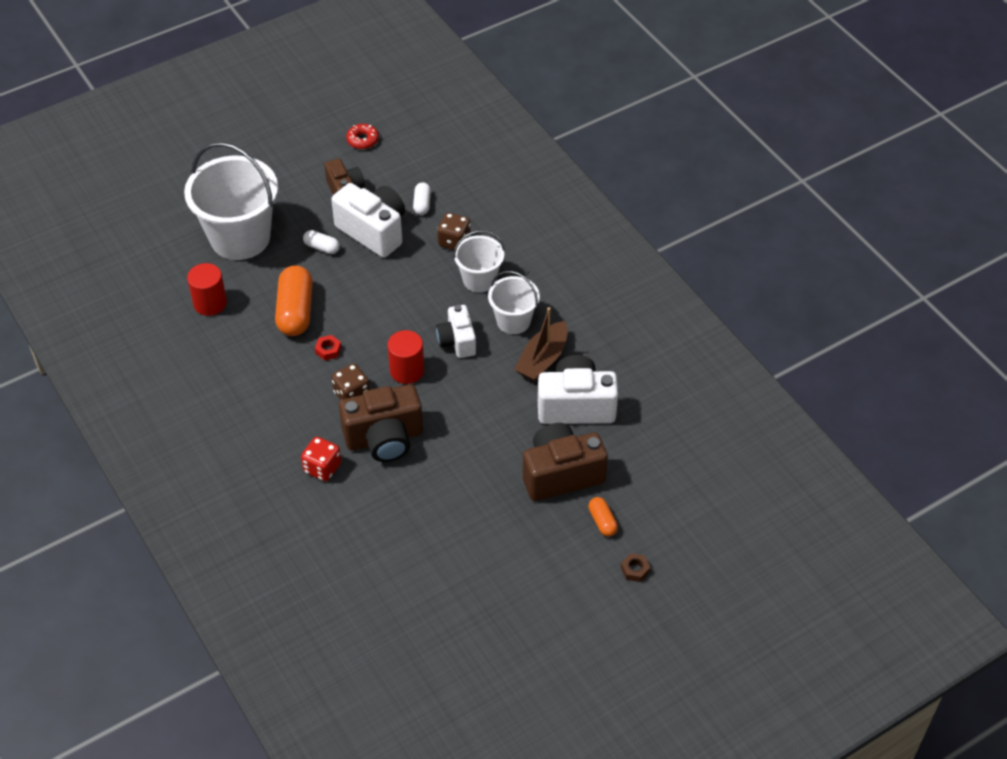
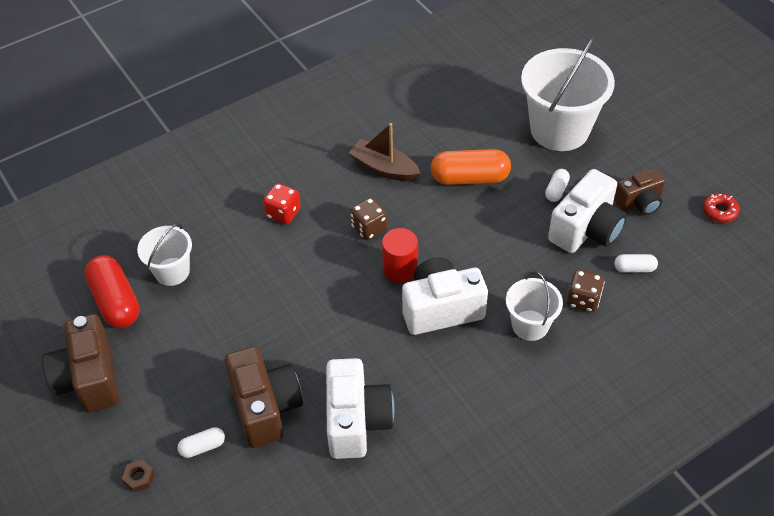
camera: 90 degrees right, 0 degrees up
(210, 303) = (474, 118): red cylinder -> none
(328, 350) = (423, 206): red nut -> none
(384, 438) = (316, 256): brown camera -> brown camera (89, 379)
(428, 614) = (115, 301): none -> red capsule
(457, 341) = (441, 309): white camera -> white camera, size x1.61
(513, 321) = (473, 359): white bucket -> white bucket (172, 271)
(542, 359) = (420, 388): brown boat -> brown boat (384, 168)
(602, 521) = (203, 447): orange capsule -> white capsule

